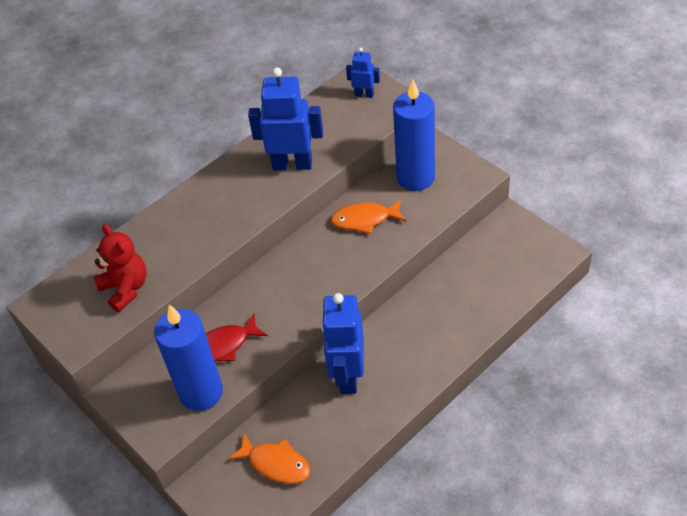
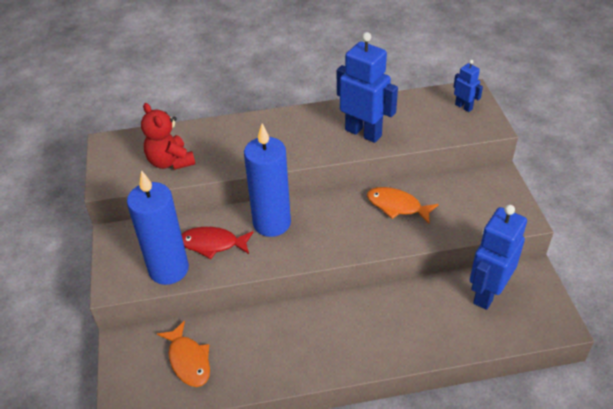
camera: 30 degrees right, 5 degrees down
(126, 288) = (170, 162): red teddy bear -> red teddy bear turned 150 degrees clockwise
(347, 376) = (297, 324): blue robot -> blue robot (487, 293)
(415, 177) = (465, 194): blue candle -> blue candle (272, 223)

